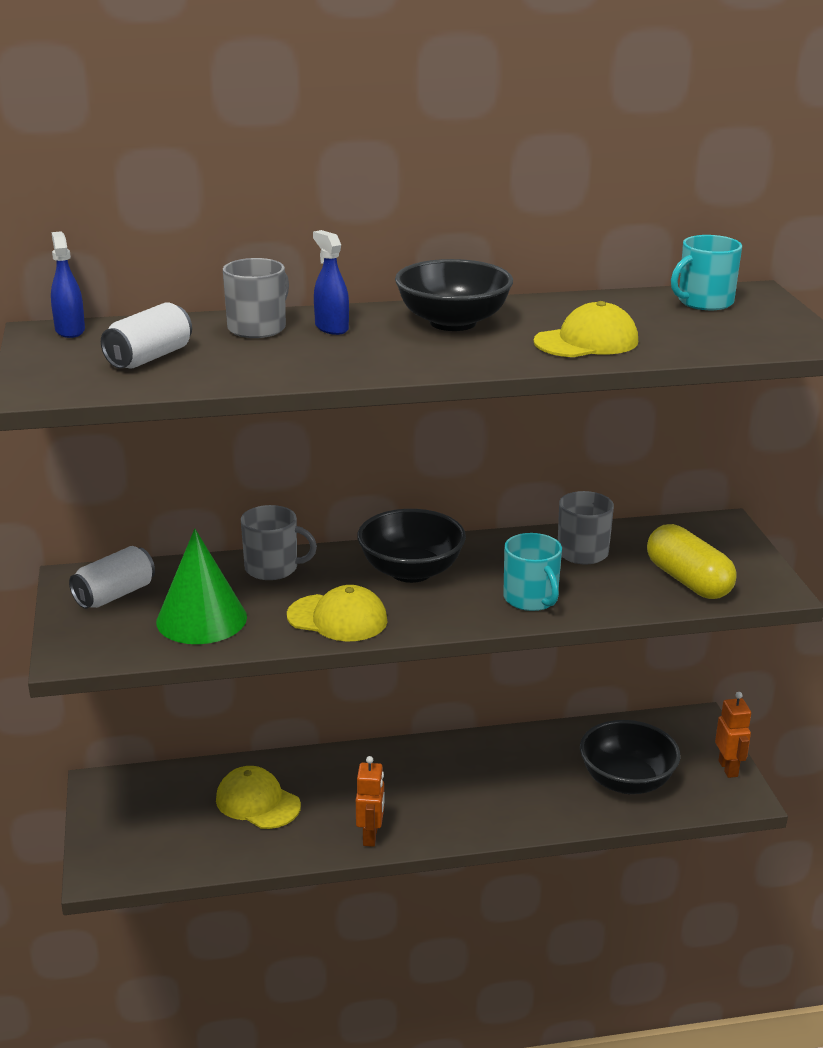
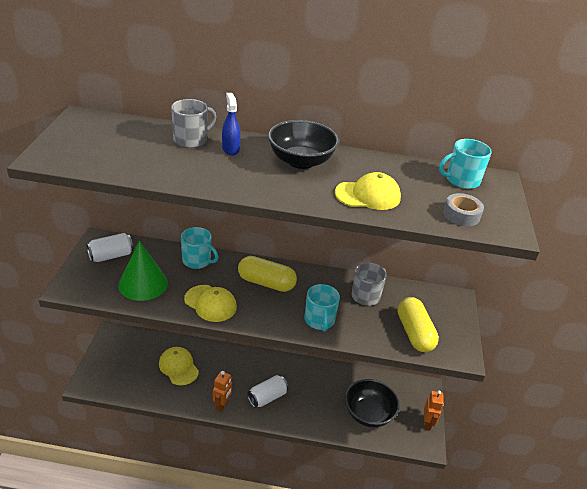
camera: 15 degrees right, 10 degrees up
(70, 330) = (94, 118): blue spray bottle -> none
(149, 358) = (118, 148): white can -> white can (267, 397)
(273, 568) = (197, 260): grey mug -> turquoise mug
(411, 571) = (266, 283): black bowl -> yellow capsule
(735, 338) = (461, 215): none -> grey tape

